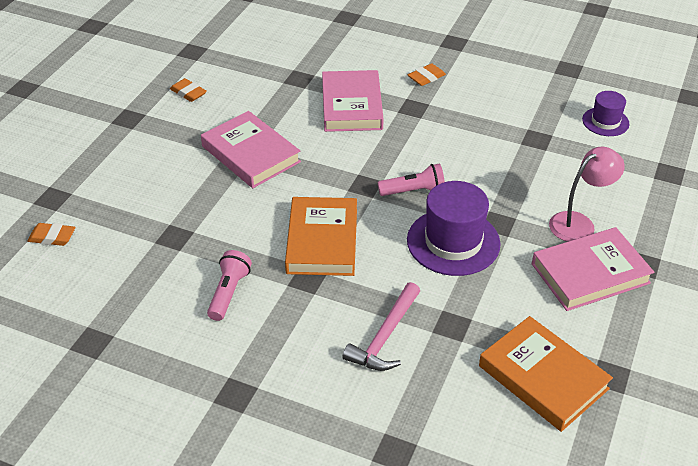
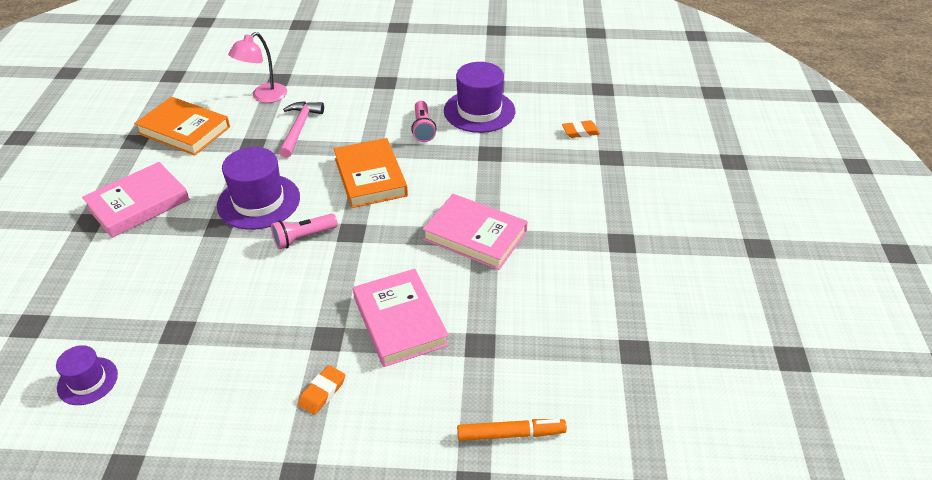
camera: 160 degrees right, 0 degrees up
(142, 301) = (479, 111): none -> purple hat
(188, 93) = (588, 288): orange eraser -> none
(309, 32) = (511, 434): none -> orange marker
(579, 223) = (141, 245): pink lamp -> pink lamp (264, 97)

